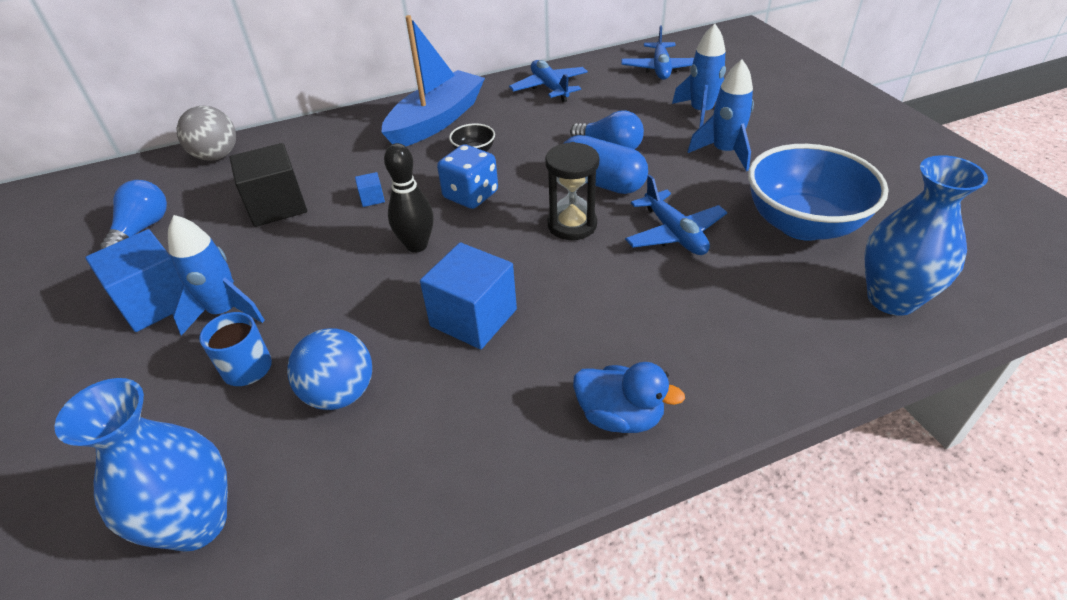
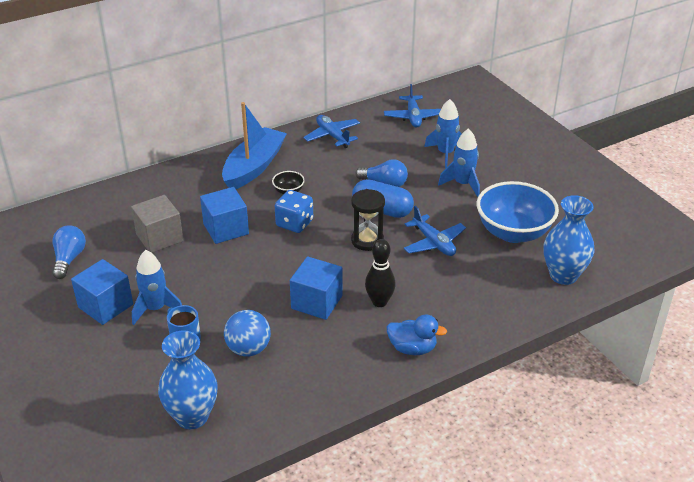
camera: 10 degrees left, 5 degrees down
(217, 156) = (96, 202): grey ball -> none
(277, 206) = (159, 238): black cube -> grey cube
(372, 198) = (226, 229): blue cube -> blue cube, size x2.32
(417, 245) = (267, 260): black bowling pin -> black bowling pin (379, 302)

